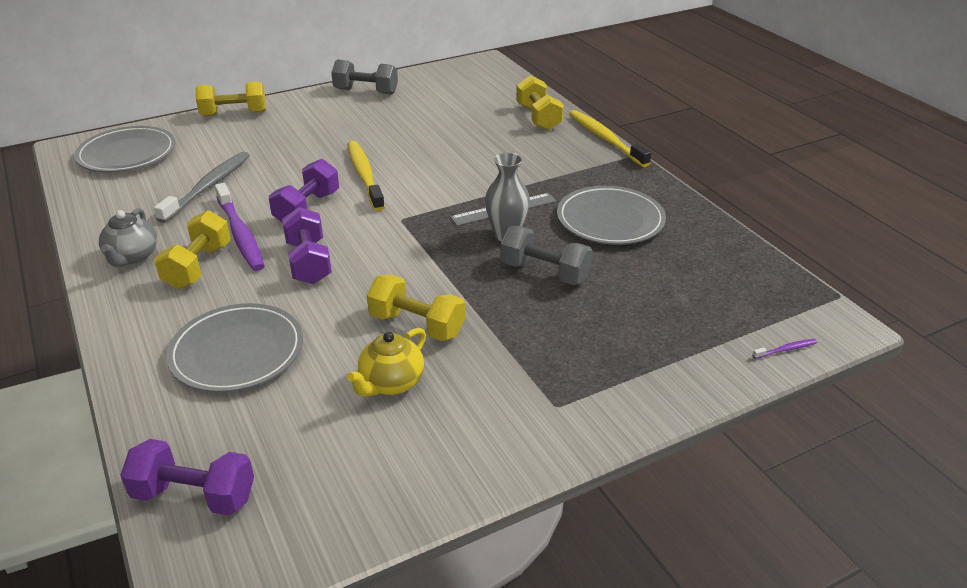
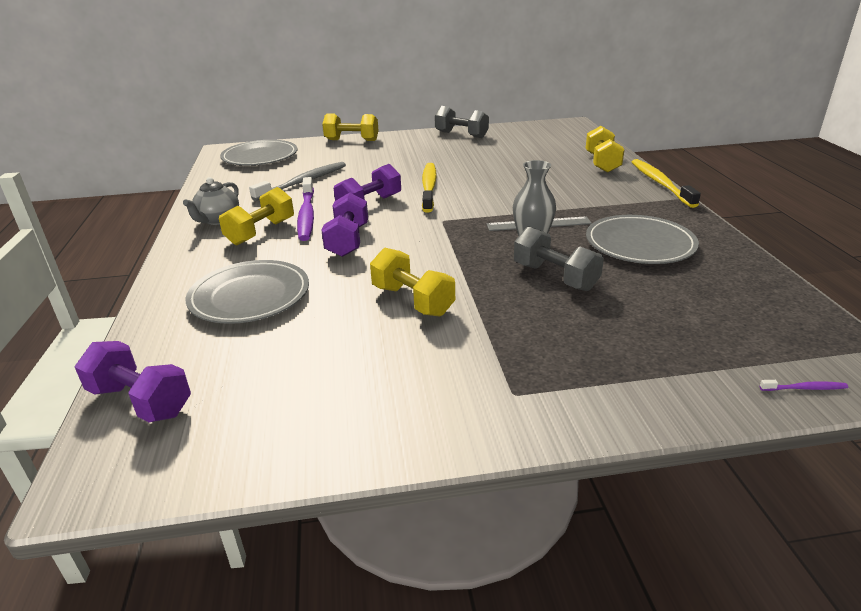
camera: 20 degrees right, 5 degrees down
(391, 383) = (363, 343): yellow teapot -> none

